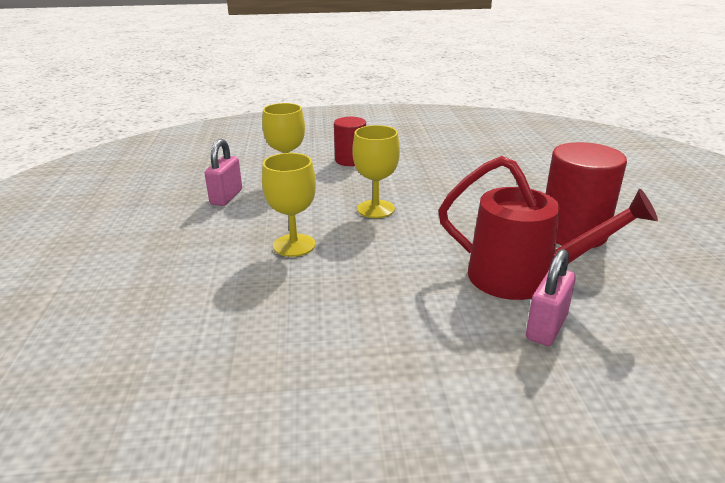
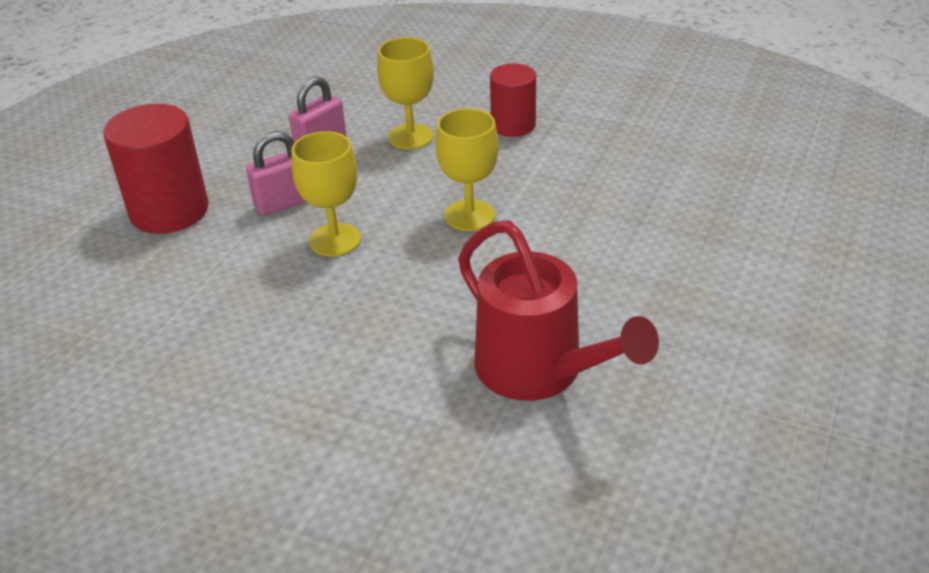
camera: 30 degrees right, 10 degrees up
(546, 327) = (495, 440): pink padlock -> pink padlock (284, 203)
(573, 233) = (677, 331): red cylinder -> red cylinder (169, 211)

